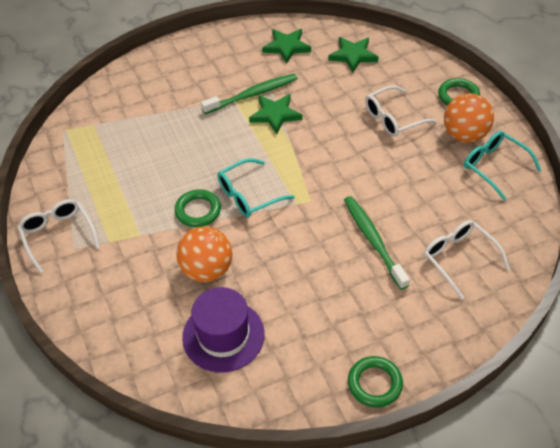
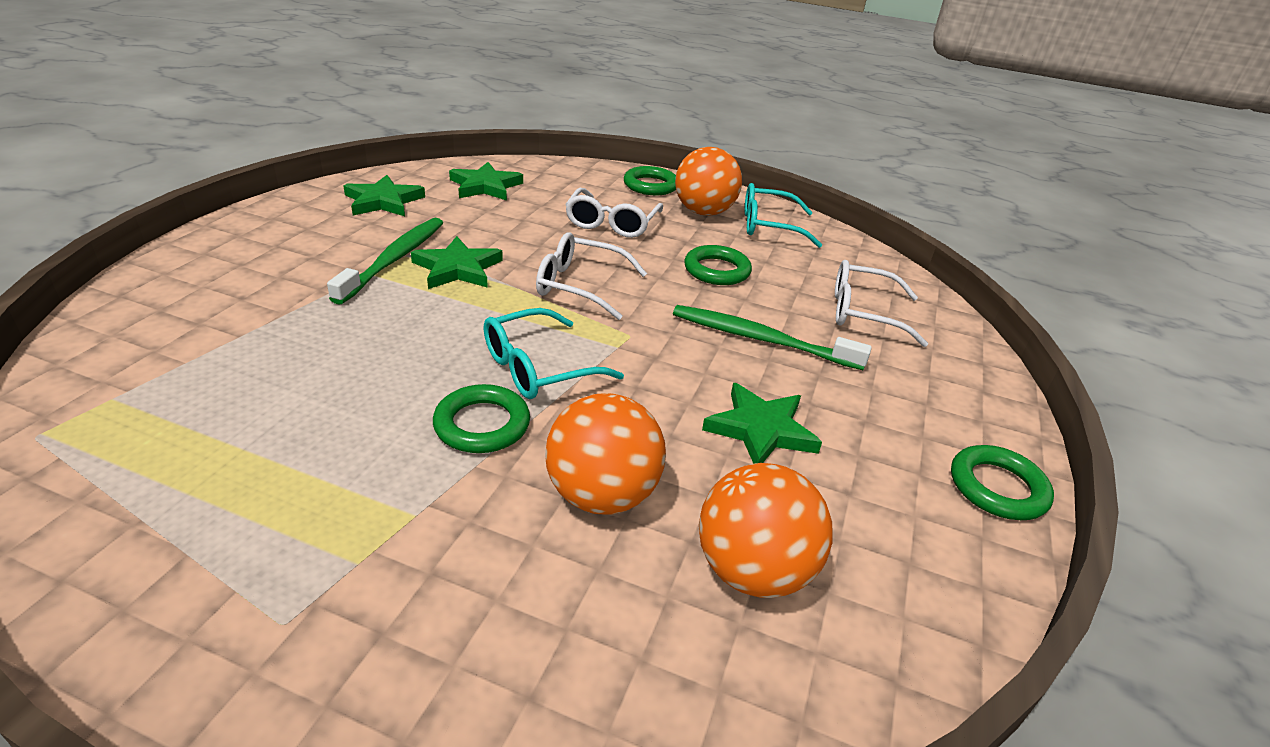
camera: 50 degrees left, 15 degrees down
(58, 235) = (212, 624): white glasses -> white glasses (580, 286)
(223, 335) = (753, 571): purple hat -> orange ball
(248, 195) = (538, 368): turquoise glasses -> turquoise glasses turned 45 degrees clockwise
(305, 285) = (761, 429): none -> green star
(411, 184) = (717, 270): none -> green ring

